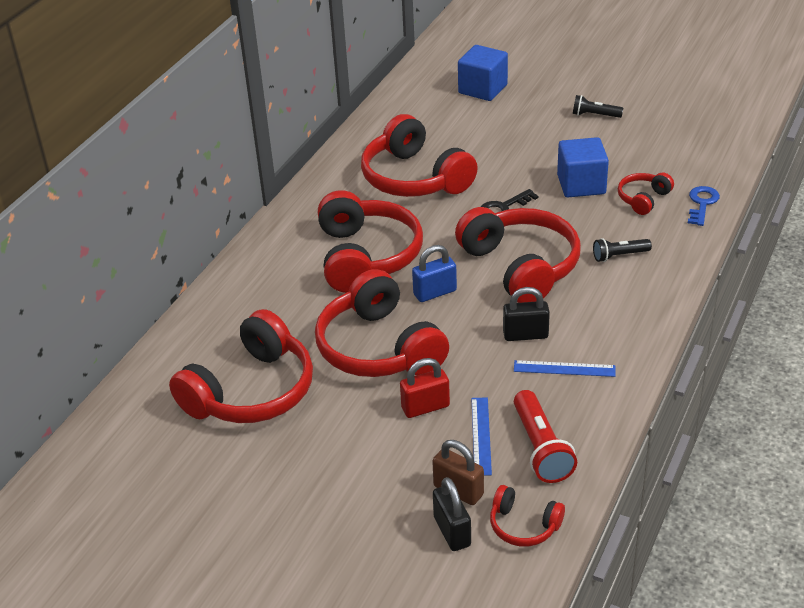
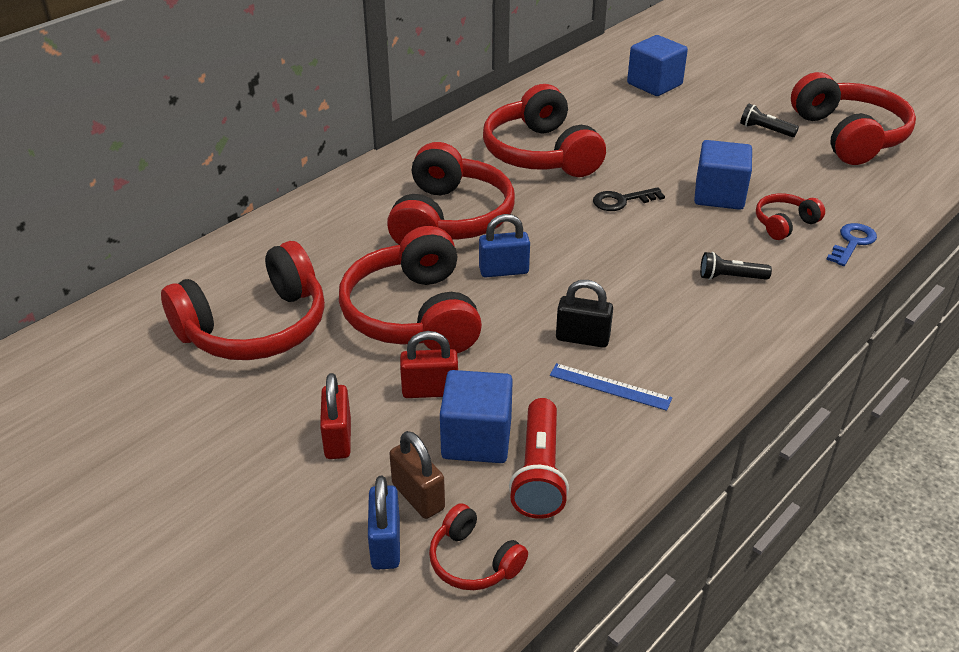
camera: 15 degrees right, 0 degrees up
(372, 464) = (338, 439): none -> red padlock
(452, 531) = (386, 544): black padlock -> blue padlock
(481, 435) = (476, 439): blue ruler -> blue cube
(521, 266) = (612, 264): red headphones -> red headphones (849, 136)

